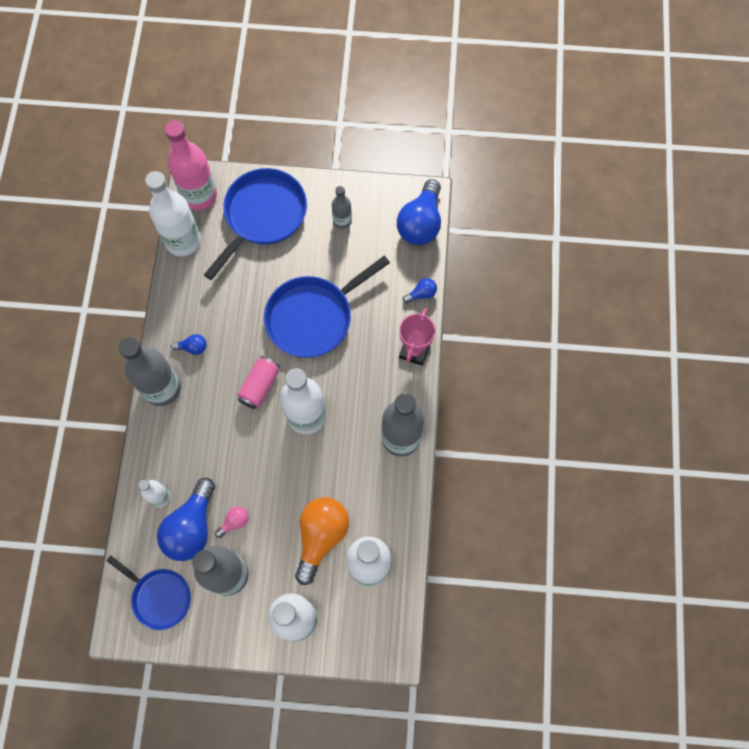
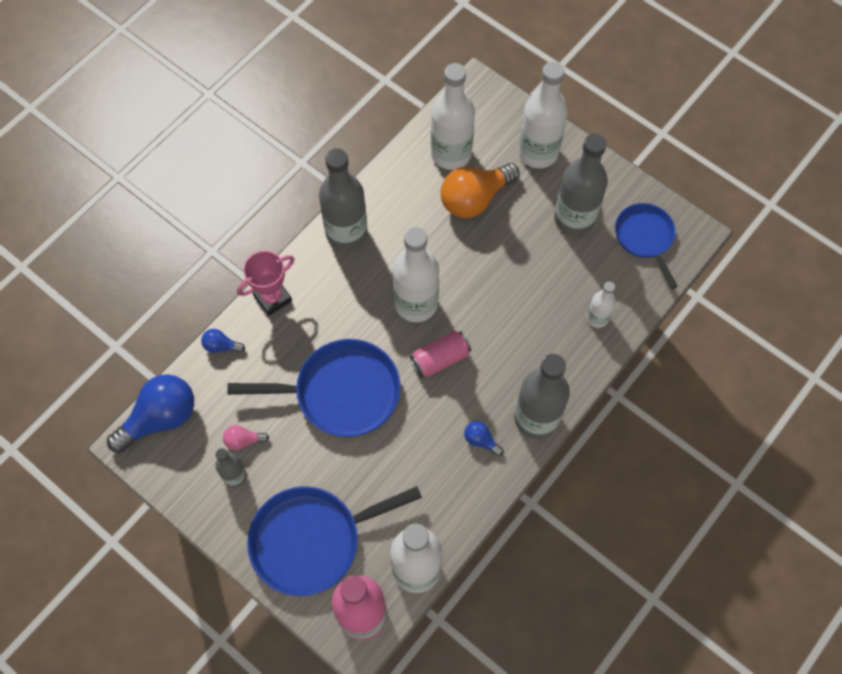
camera: 145 degrees left, 5 degrees down
(192, 527) = (583, 275): blue light bulb -> none
(234, 522) = (542, 256): pink light bulb -> pink light bulb (243, 440)

